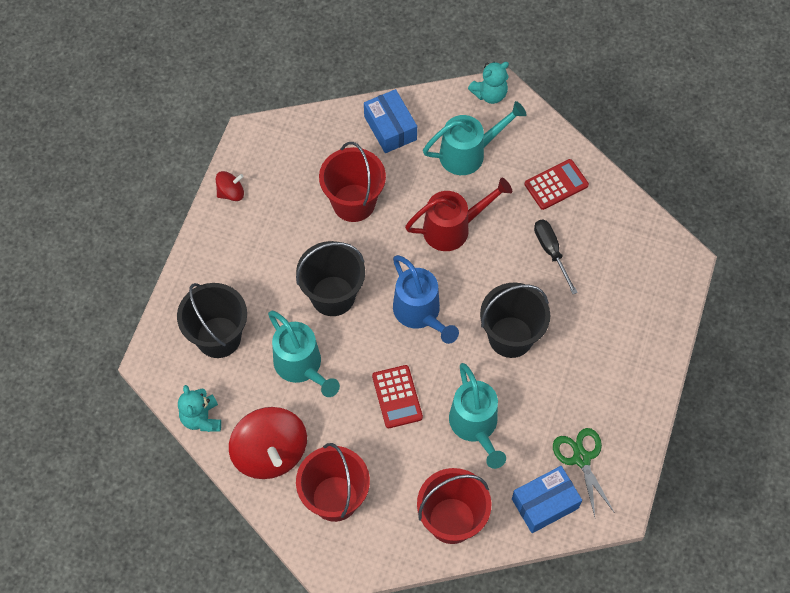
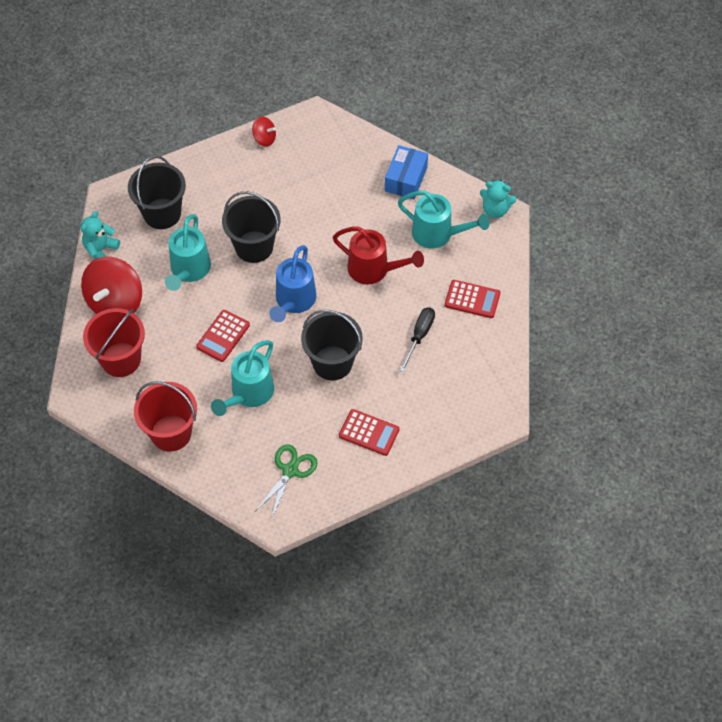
camera: 45 degrees right, 5 degrees down
(354, 203) = (330, 204): red bucket -> none
(545, 503) = (236, 475): blue box -> none
(604, 368) = (369, 432): none -> red calculator

